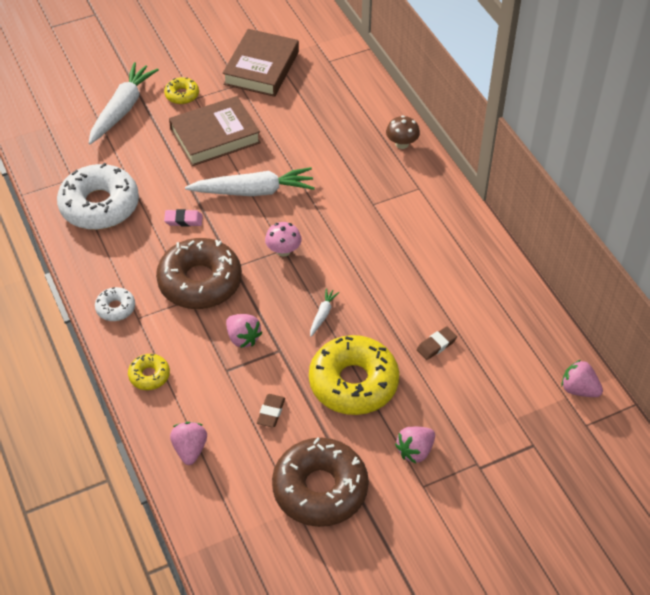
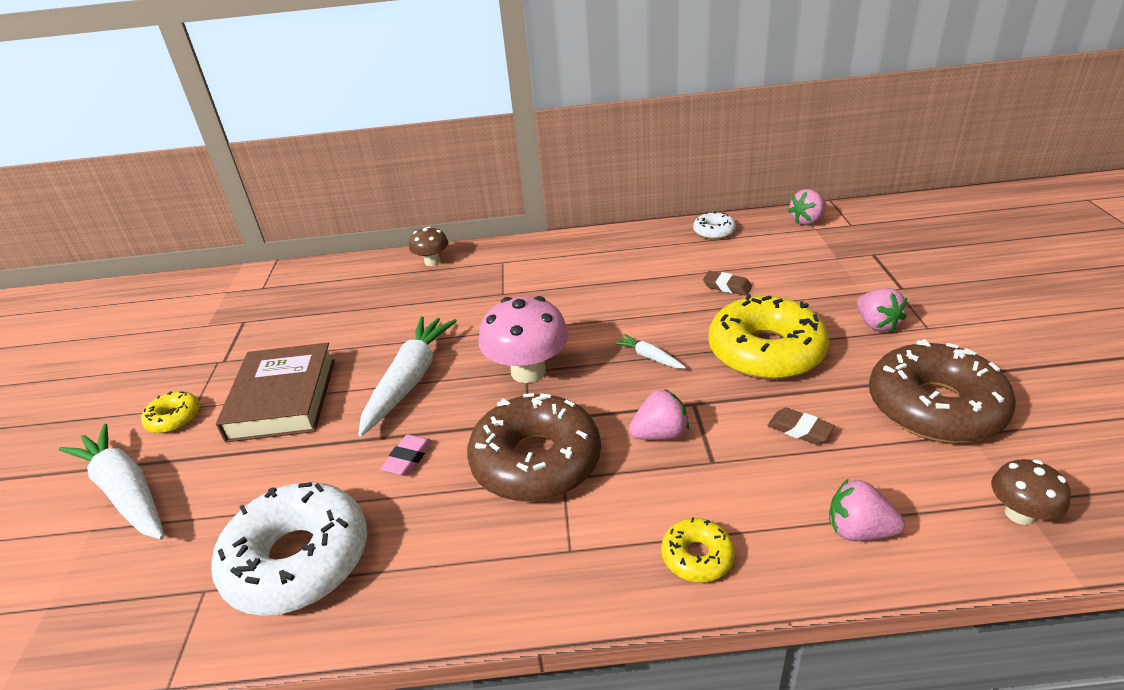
camera: 65 degrees left, 15 degrees down
(115, 308) = (535, 578): white donut -> white donut (714, 232)
(227, 531) = (1019, 514): none -> brown mushroom
(261, 68) = (212, 338): brown book -> none
(283, 251) = (528, 371): pink mushroom -> pink mushroom, size x1.77
(436, 345) = (727, 286): brown eraser -> brown eraser turned 45 degrees counterclockwise

